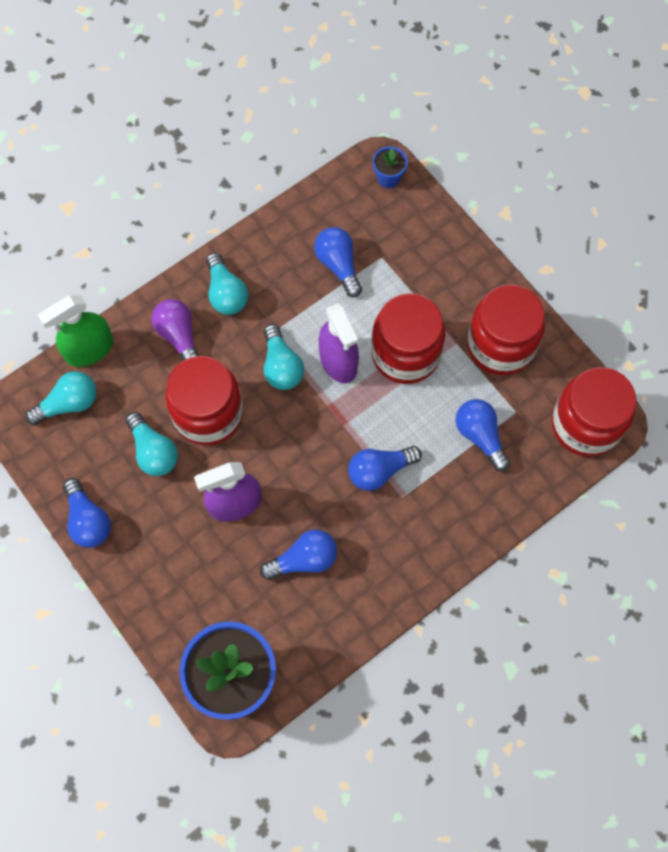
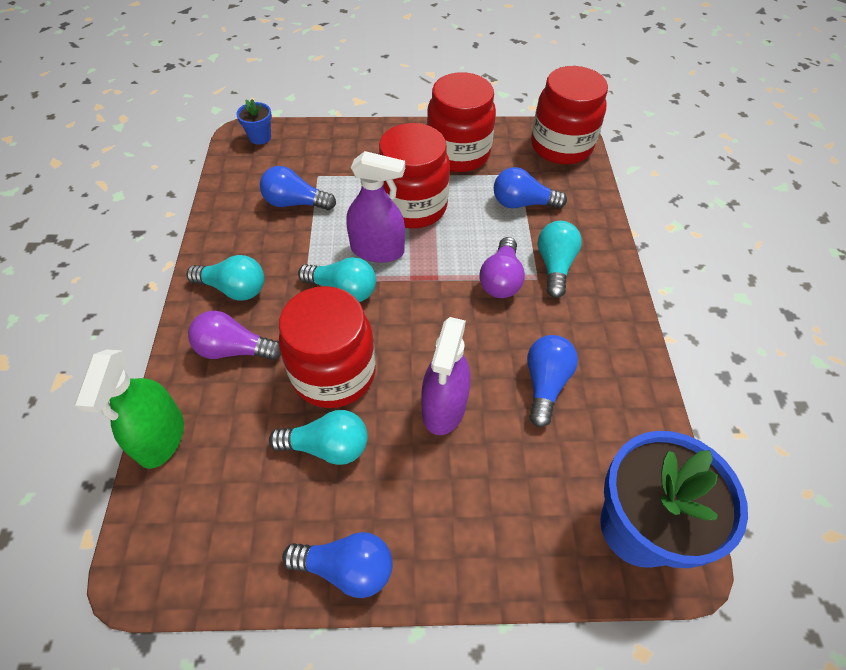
camera: 55 degrees left, 15 degrees down
(68, 404) = (196, 499): turquoise light bulb -> turquoise light bulb (554, 266)
(379, 471) = (501, 279): blue light bulb -> purple light bulb

